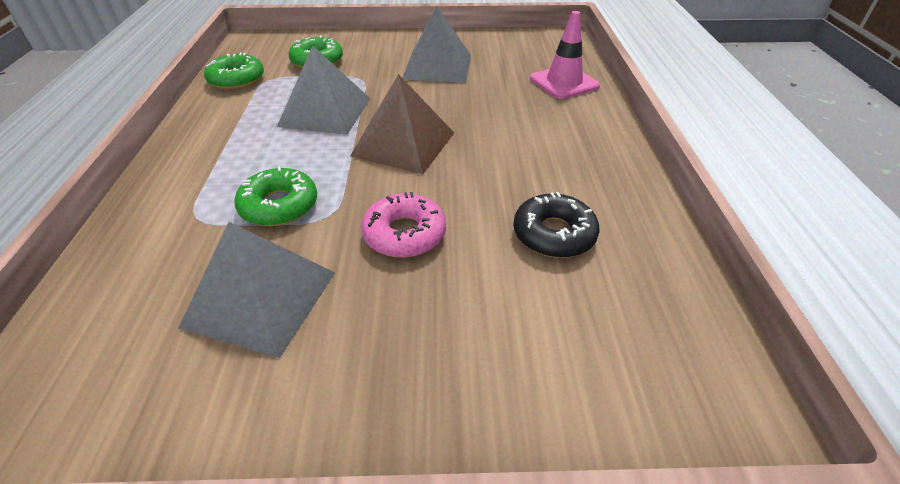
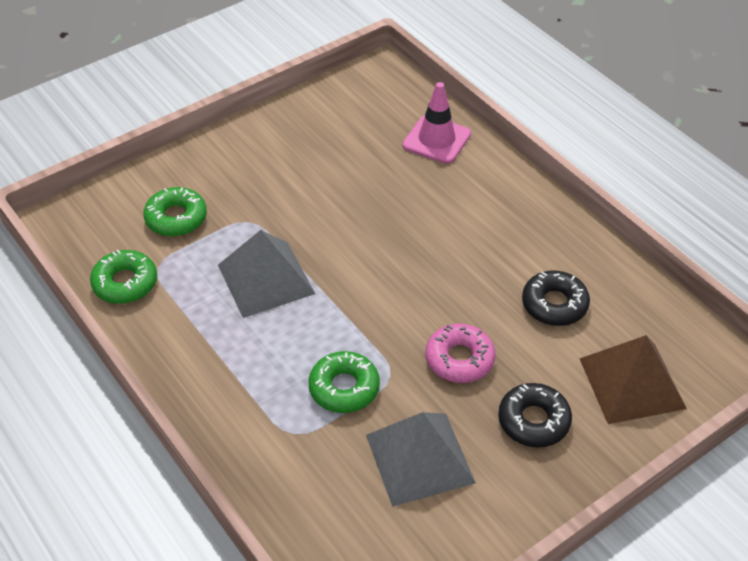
camera: 35 degrees left, 5 degrees up
(403, 144) = (373, 279): brown pyramid -> brown pyramid (632, 383)
(413, 331) = (533, 421): none -> black donut
(437, 66) = (305, 170): grey pyramid -> none

